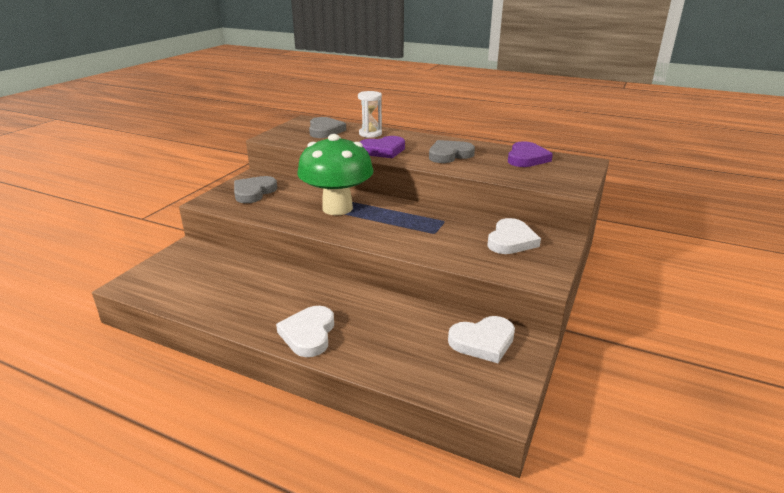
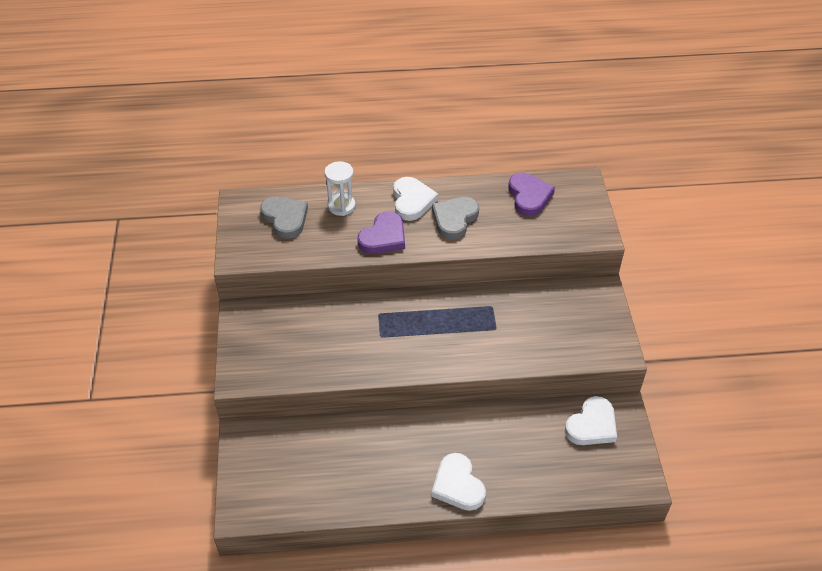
camera: 30 degrees left, 20 degrees up
(254, 192) = (271, 341): grey heart -> none
(337, 208) = (380, 330): green mushroom -> none
(511, 240) = (565, 311): white heart -> white heart (412, 201)

